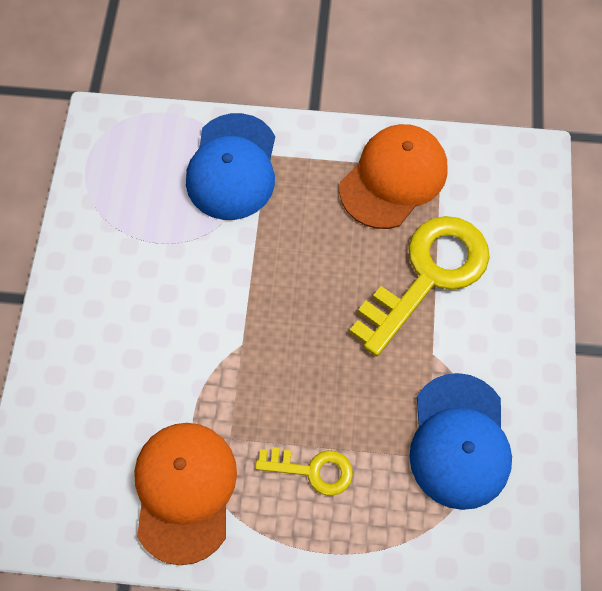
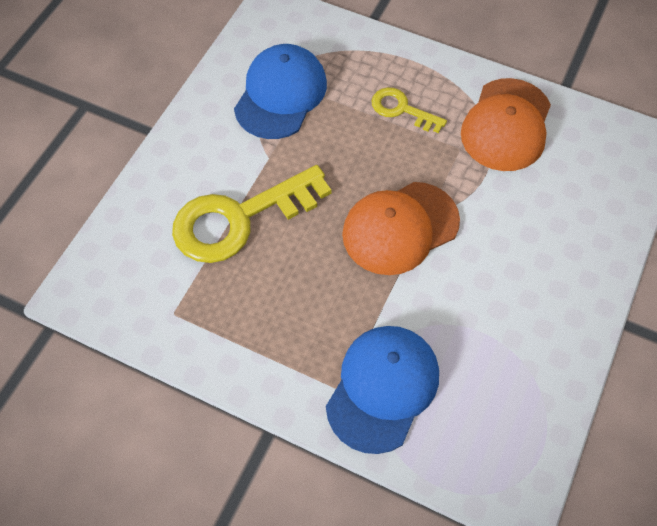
camera: 160 degrees left, 5 degrees down
(393, 178) = (223, 319): orange cap -> orange cap (400, 228)

